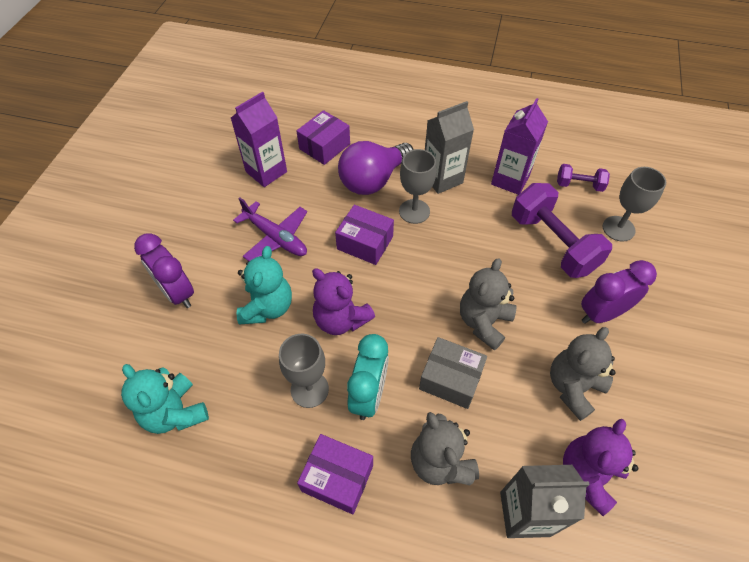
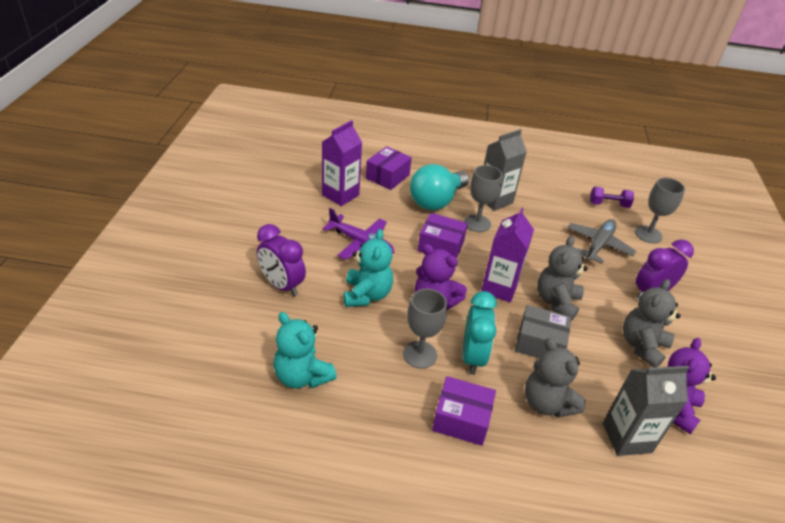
camera: 10 degrees left, 15 degrees down
(373, 180) = (436, 201): purple light bulb -> turquoise light bulb
(510, 180) = (551, 201): purple carton -> purple carton (499, 288)
(552, 243) = (598, 245): purple dumbbell -> grey plane

